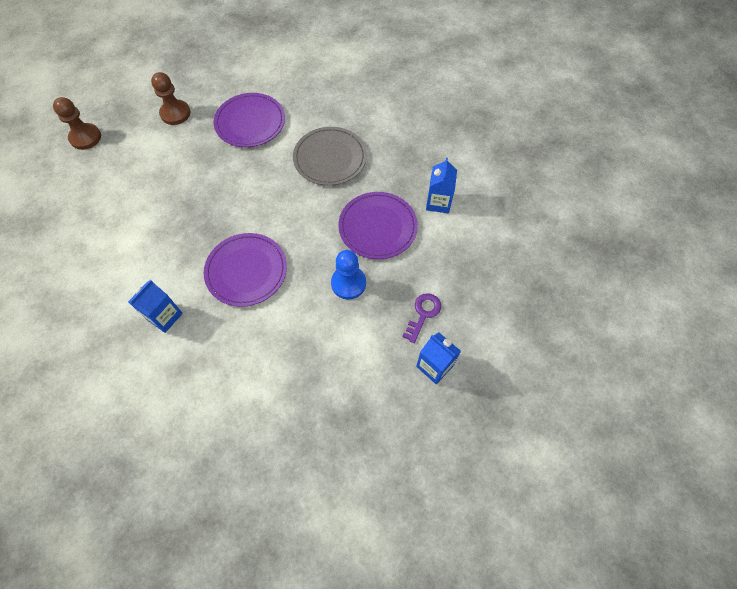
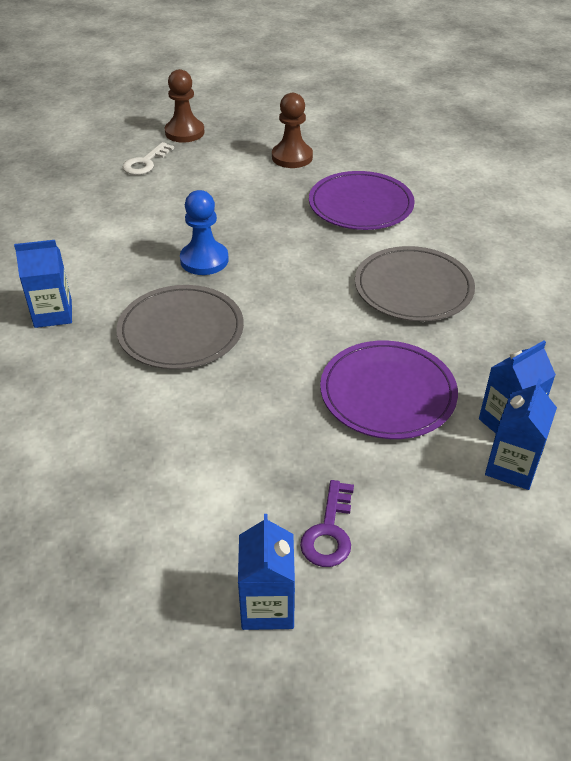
camera: 45 degrees right, 20 degrees down
(88, 178) = (145, 163): none -> white key
(246, 271) = (181, 331): purple plate -> grey plate
(348, 283) = (276, 424): blue pawn -> blue pawn (204, 260)
(423, 314) = (329, 532): purple key -> purple key turned 120 degrees clockwise
(459, 223) = (512, 467): none -> blue carton

